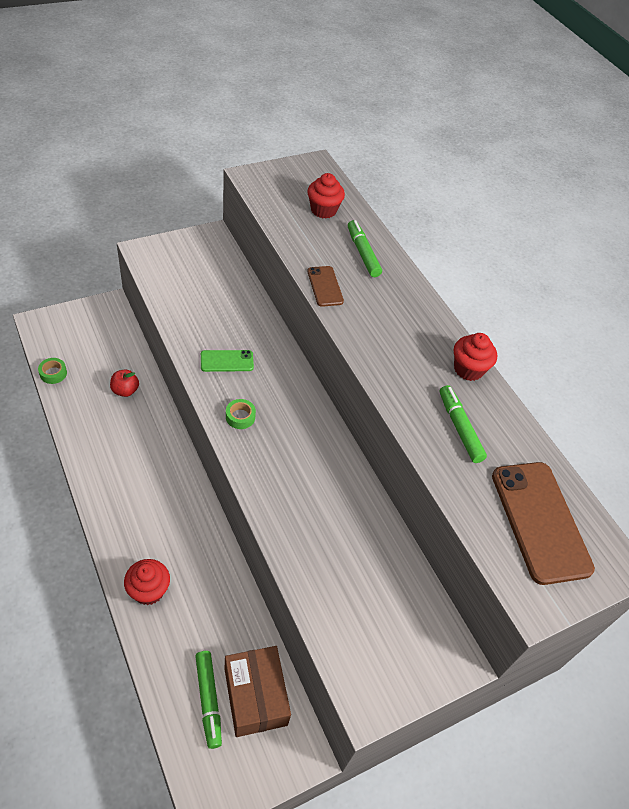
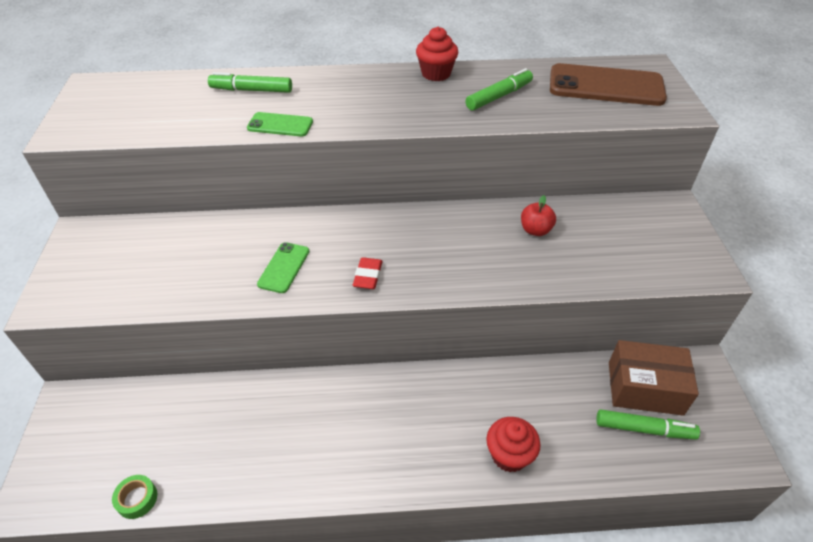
camera: 60 degrees left, 5 degrees down
(125, 390) = (219, 416): red apple -> red apple (535, 230)
(240, 417) = (368, 276): green tape -> red eraser
(323, 210) = (167, 98): red cupcake -> none
(325, 286) = (280, 125): brown phone -> green phone
(459, 428) = (499, 96): green marker -> green marker turned 135 degrees clockwise

